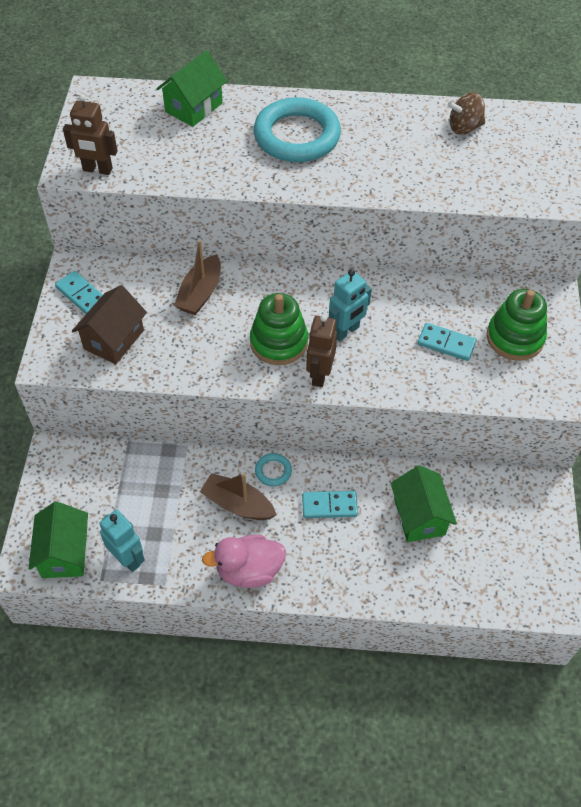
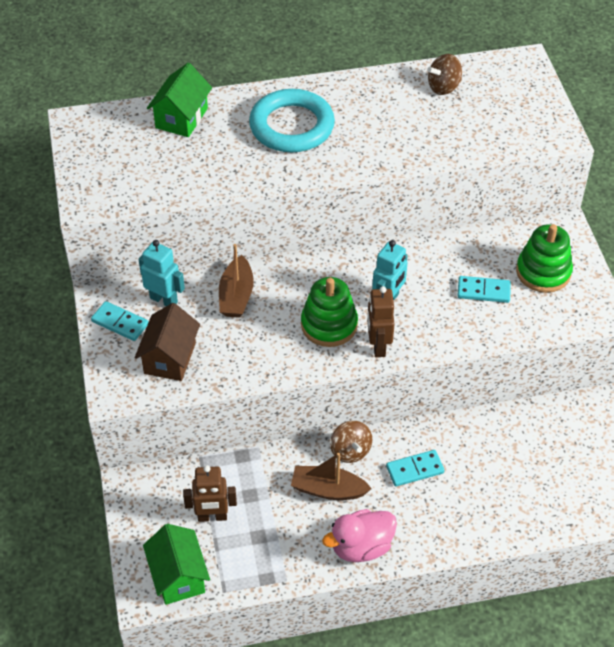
camera: 15 degrees left, 5 degrees down
(97, 170) = (113, 198): brown robot -> brown robot (212, 517)
(128, 558) = (242, 565): turquoise robot -> turquoise robot (164, 300)
(273, 471) = (350, 451): turquoise ring -> brown spinning top
(419, 516) = (500, 459): green house -> none

